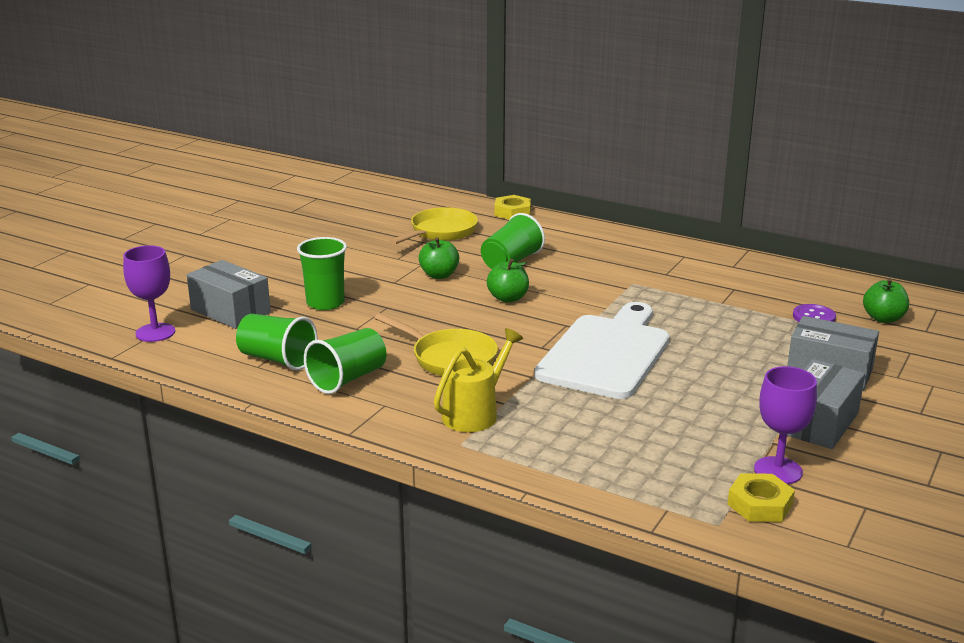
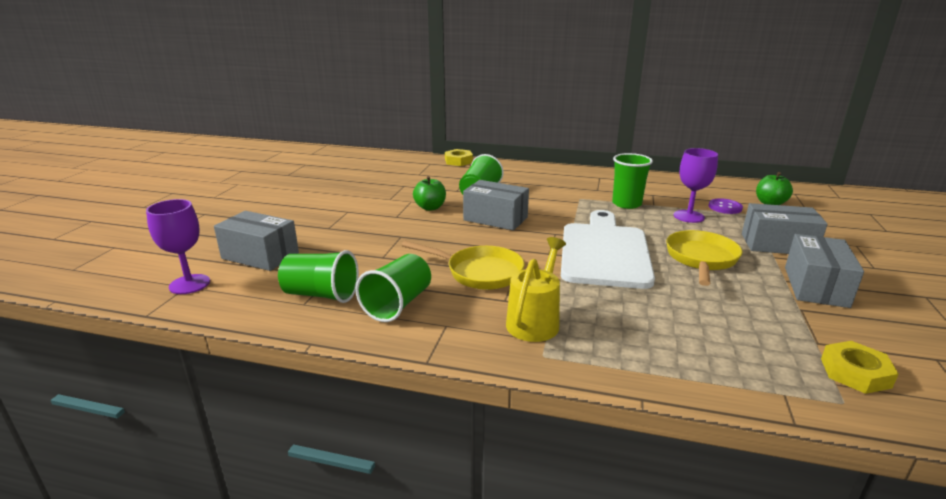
camera: 15 degrees left, 0 degrees up
(325, 303) = (345, 239): green cup -> green cup (626, 204)
(440, 232) = (413, 178): yellow pan -> yellow pan (701, 259)
(508, 298) = (495, 219): green apple -> grey box
(778, 471) = (833, 335): purple goblet -> purple goblet (688, 216)

